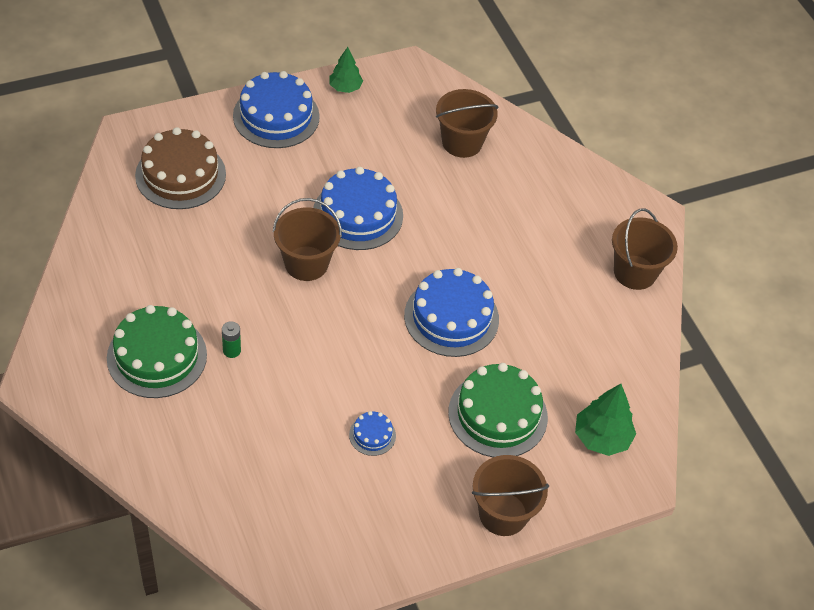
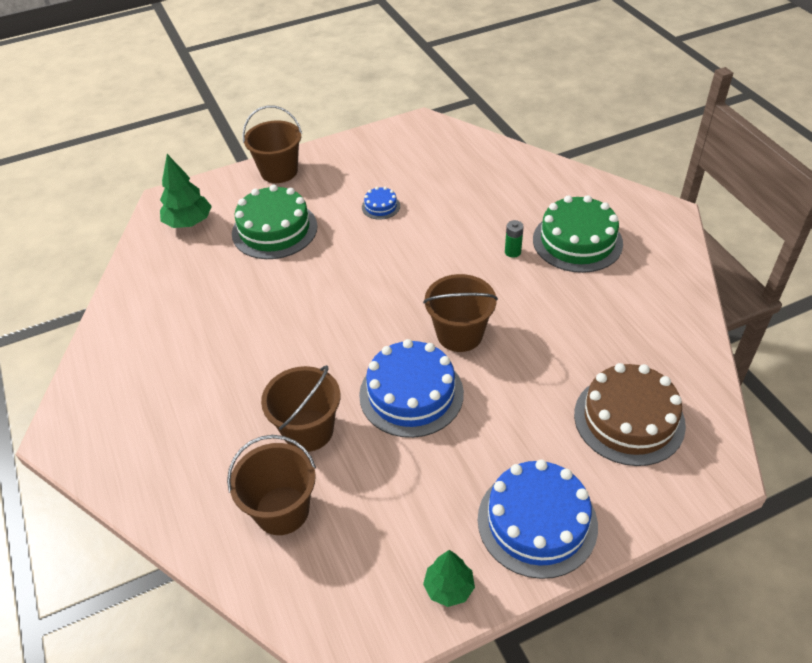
camera: 175 degrees left, 5 degrees down
(451, 317) = (309, 300): blue cake -> none
(635, 272) = (108, 363): brown bucket -> brown bucket (308, 430)

